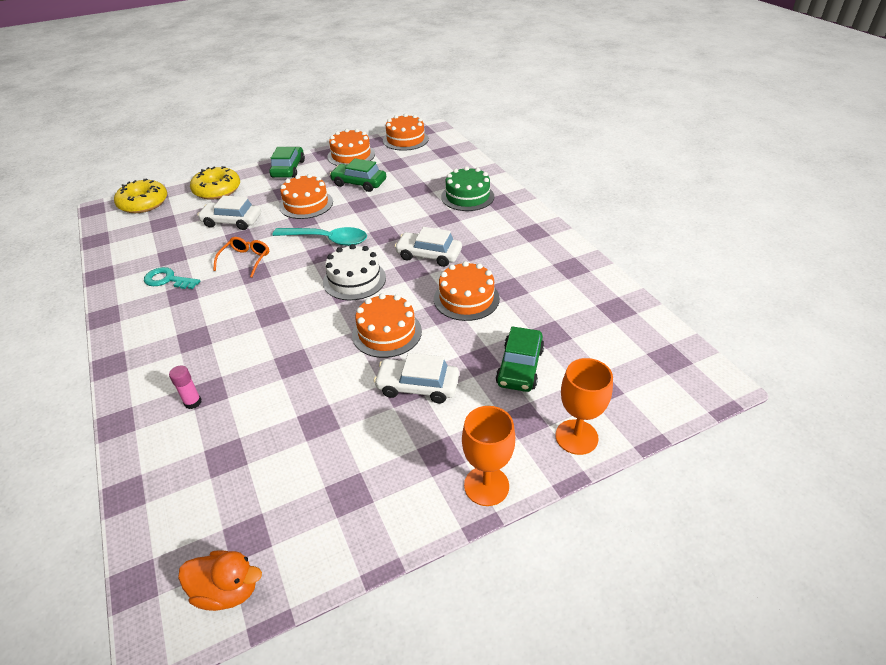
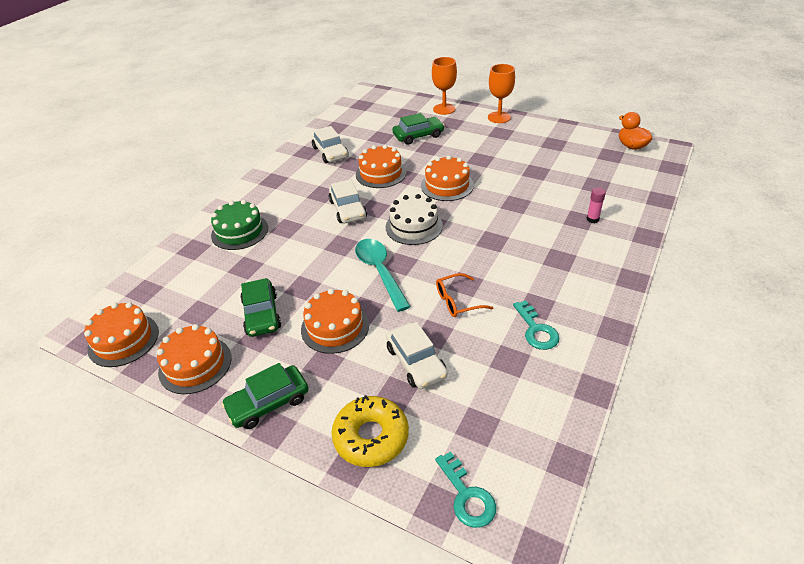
camera: 125 degrees left, 0 degrees up
(143, 203) = (467, 496): yellow donut -> turquoise key
(417, 386) = (472, 156): white car -> white car (330, 152)

